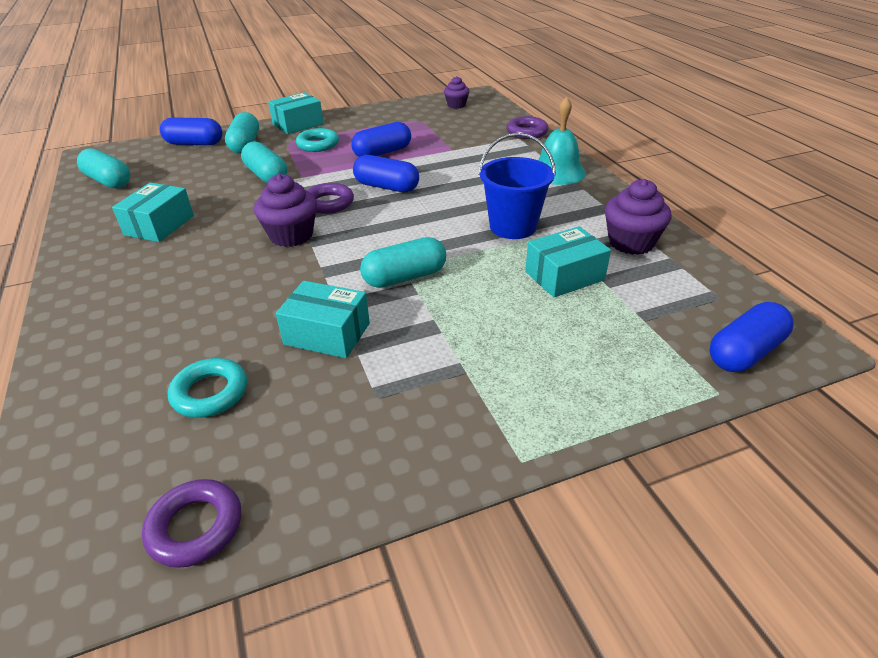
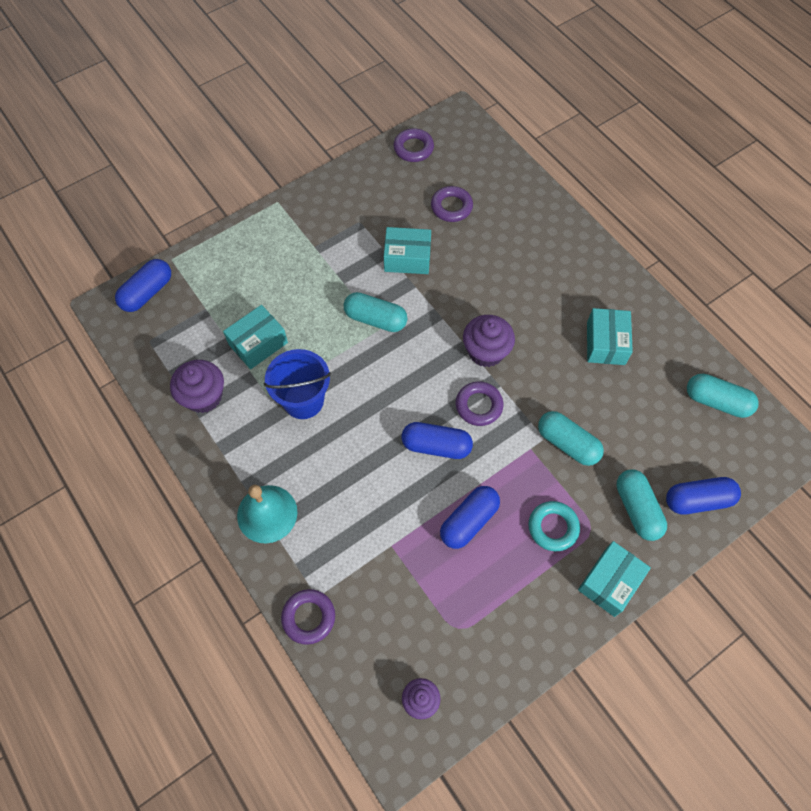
camera: 165 degrees right, 25 degrees up
(210, 393) = (451, 207): turquoise ring -> purple ring
(405, 277) = (375, 319): turquoise capsule -> turquoise capsule turned 60 degrees clockwise

